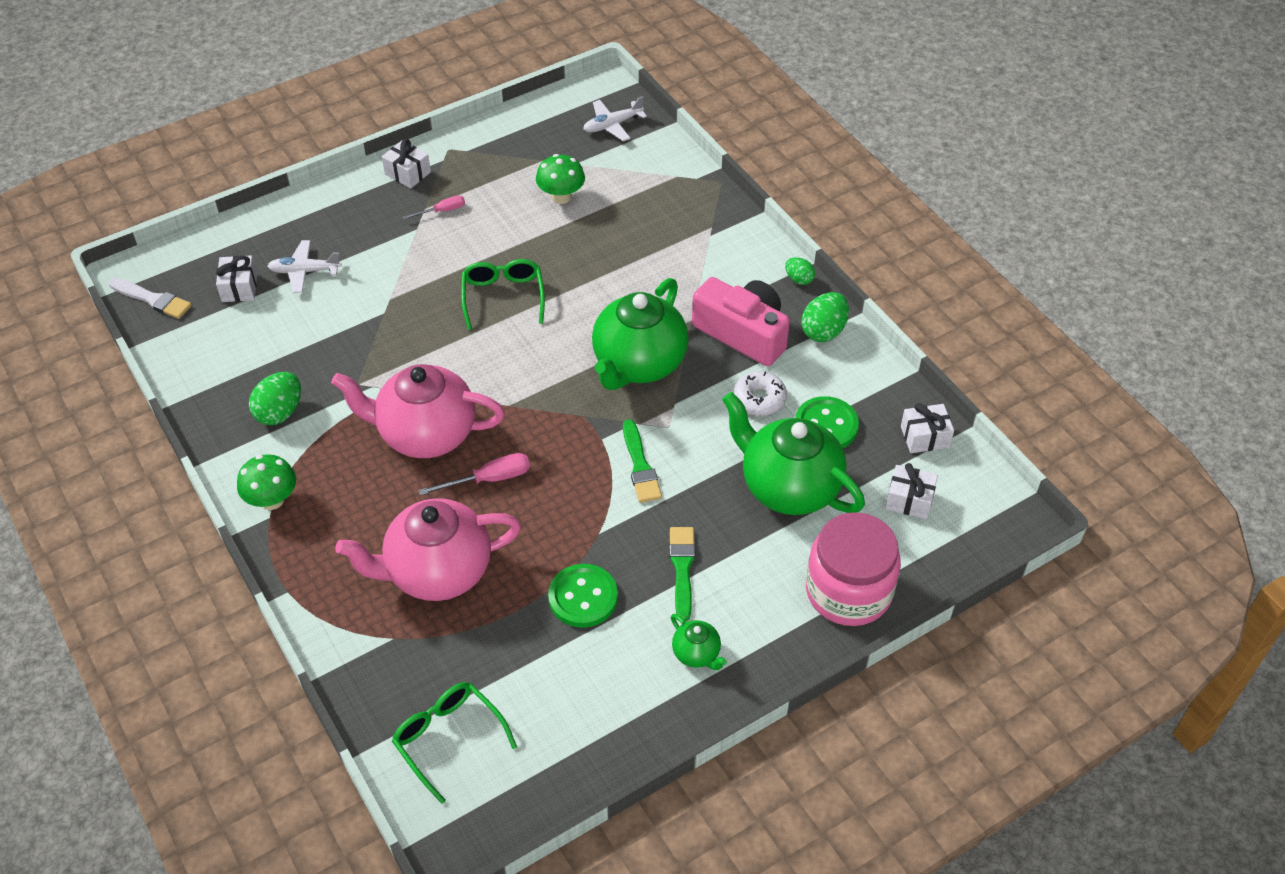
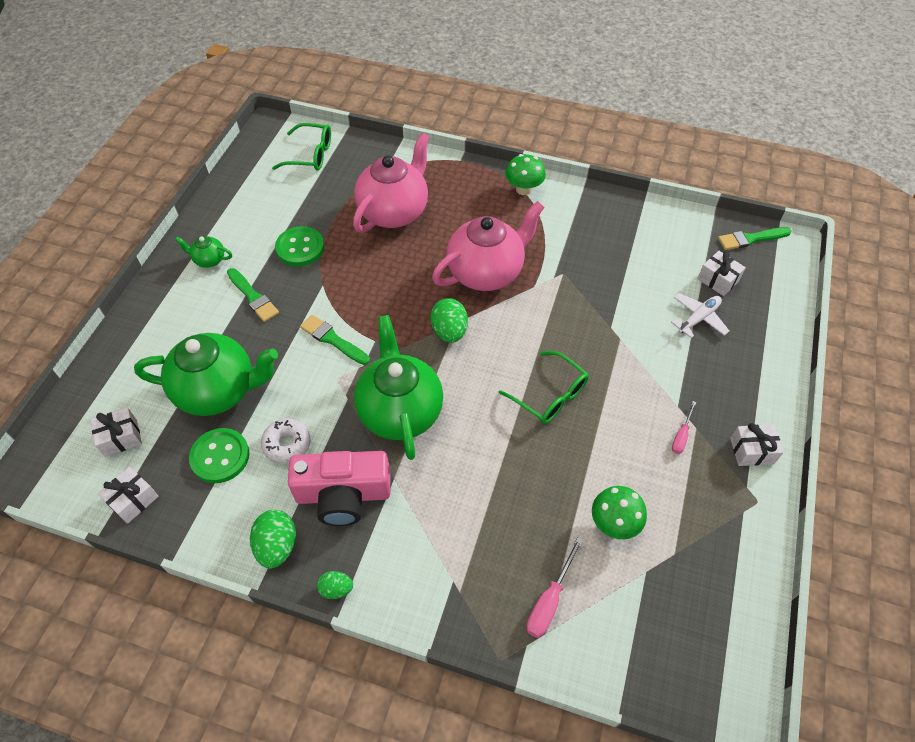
camera: 140 degrees right, 5 degrees up
(152, 299) = (751, 239): white brush -> green brush
(280, 412) = (583, 230): green egg -> green egg (449, 331)
(489, 479) = (419, 272): pink screwdriver -> pink screwdriver (549, 600)
(612, 125) = (667, 655): white plane -> none
(848, 591) = (133, 348): pink jar -> none

